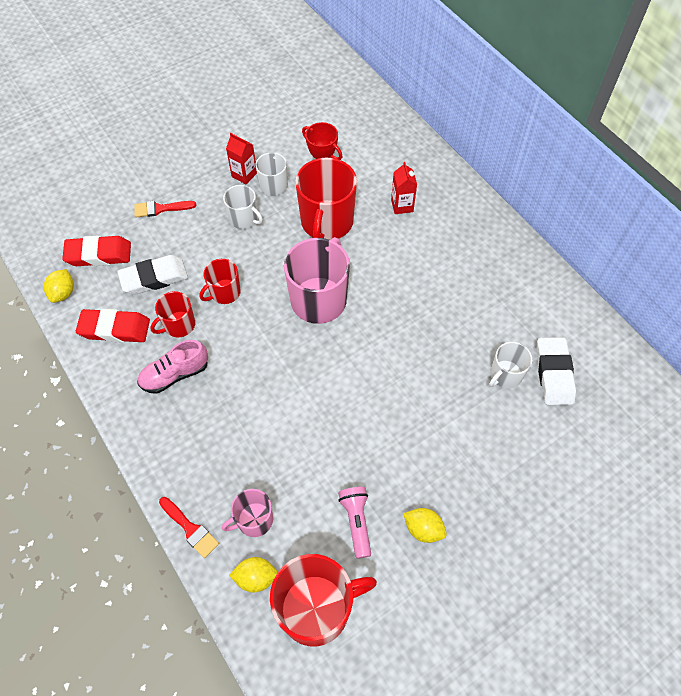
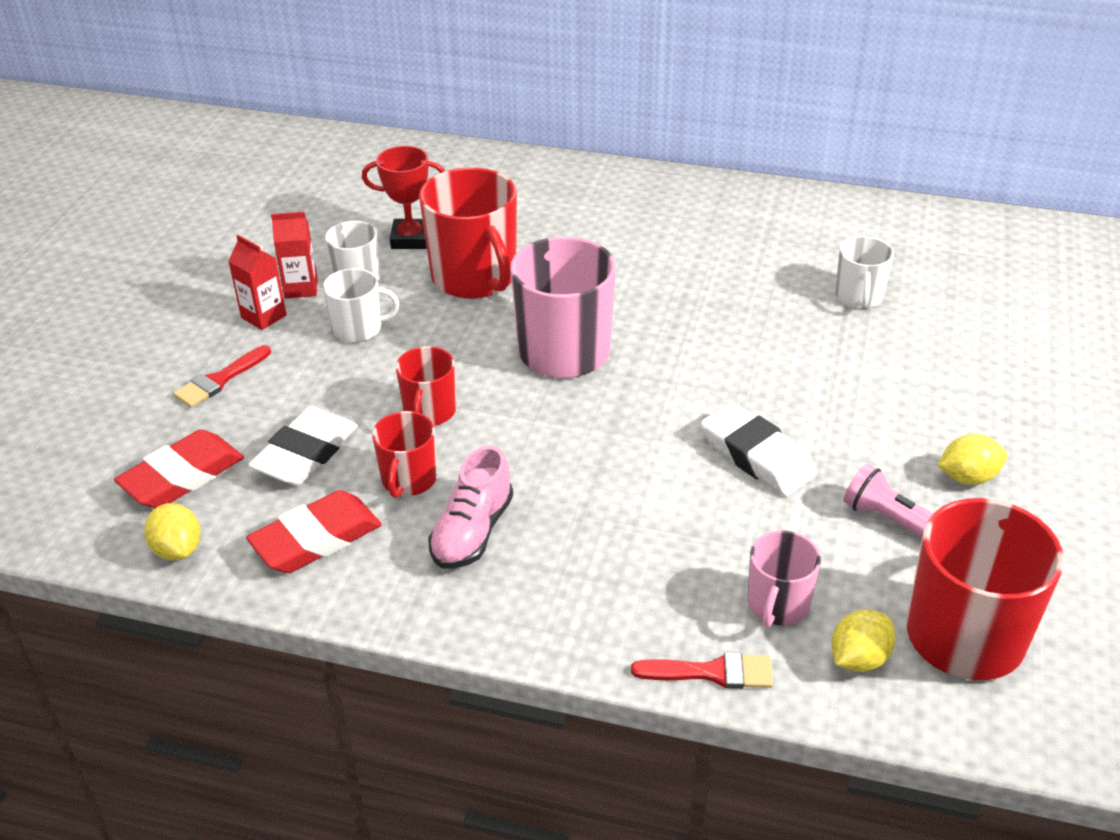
camera: 40 degrees left, 20 degrees down
(402, 206) = (546, 218): red carton -> red carton (264, 316)
(554, 373) = (902, 268): white eraser -> white eraser (757, 456)

